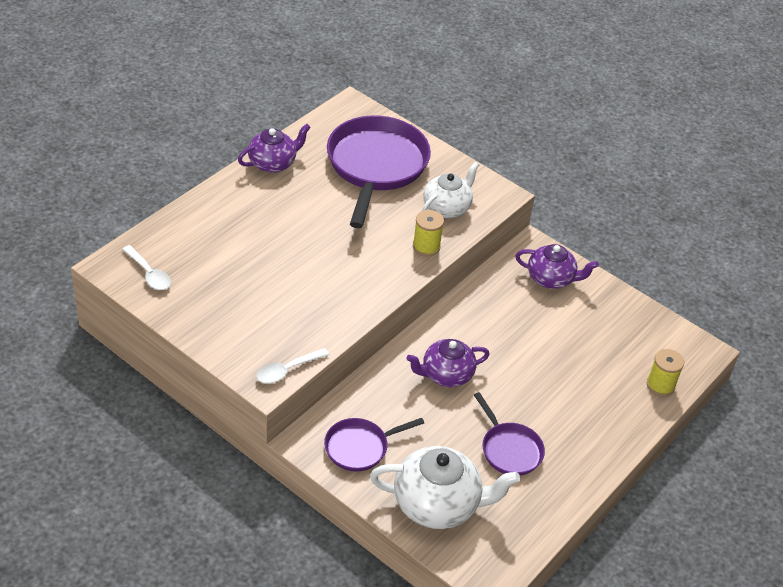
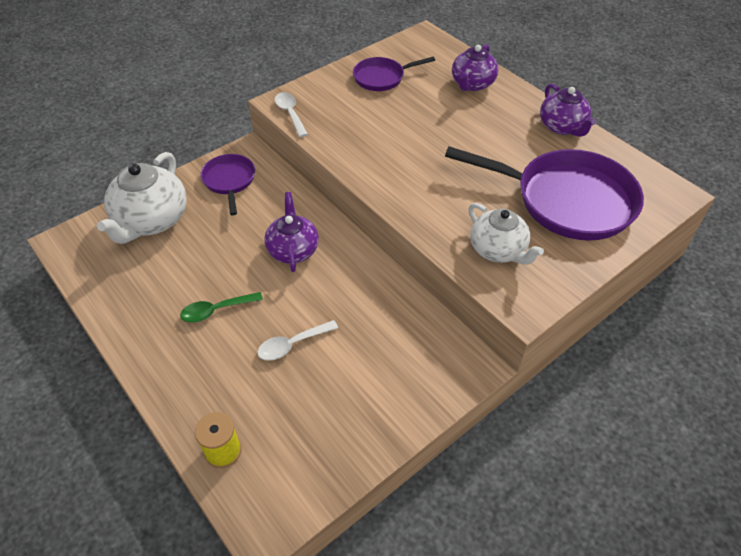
camera: 105 degrees right, 5 degrees up
(149, 274) = (413, 52): white spoon -> white spoon (292, 344)
(426, 247) = (434, 222): yellow spool -> none
(509, 449) = (188, 281): purple pan -> purple pan (382, 78)
(535, 419) = (216, 310): none -> green spoon
(551, 279) = (417, 373): purple teapot -> purple teapot (472, 84)

